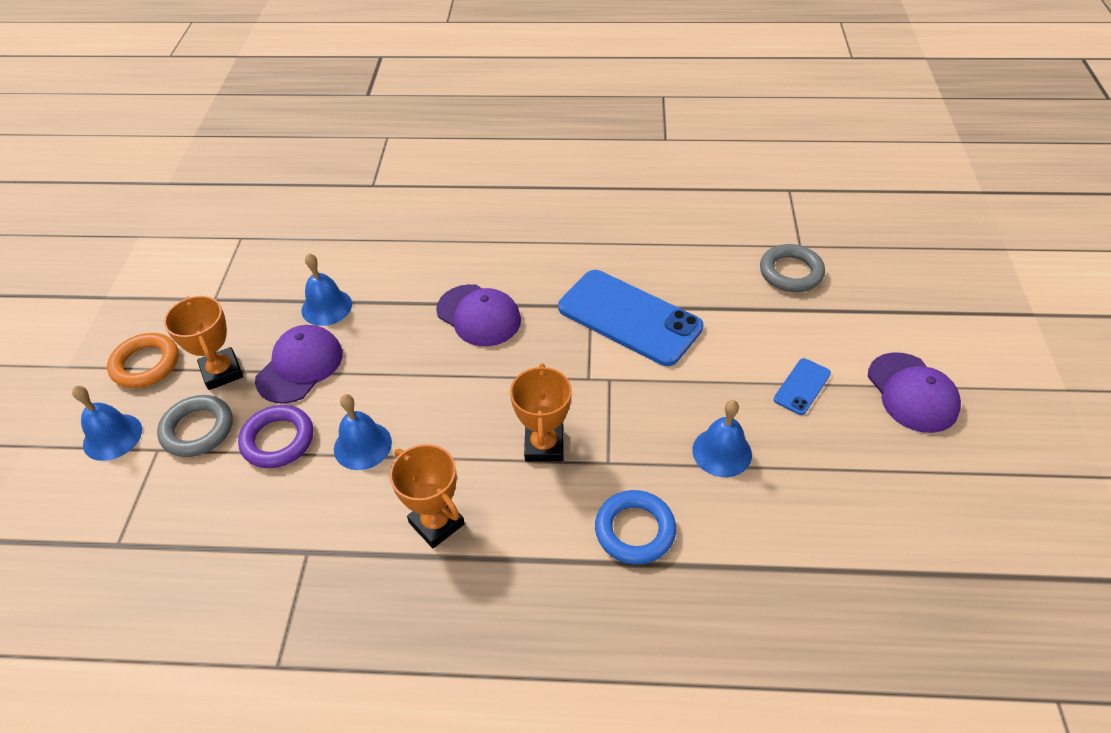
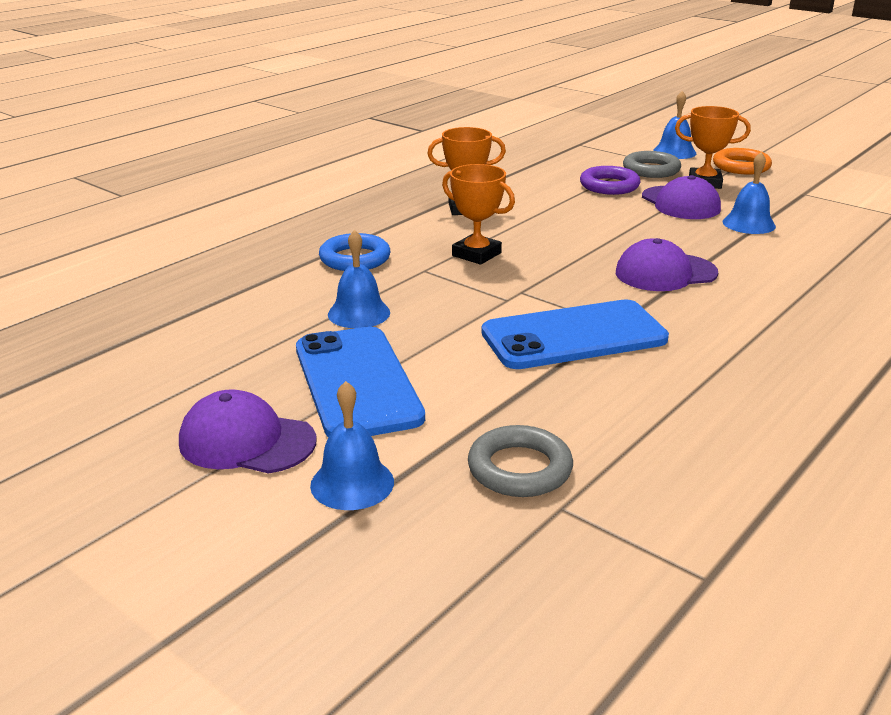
camera: 125 degrees right, 20 degrees down
(362, 445) = (568, 205): blue bell -> blue bell (352, 483)
(802, 386) = (357, 382): blue phone -> blue phone, size x2.21

